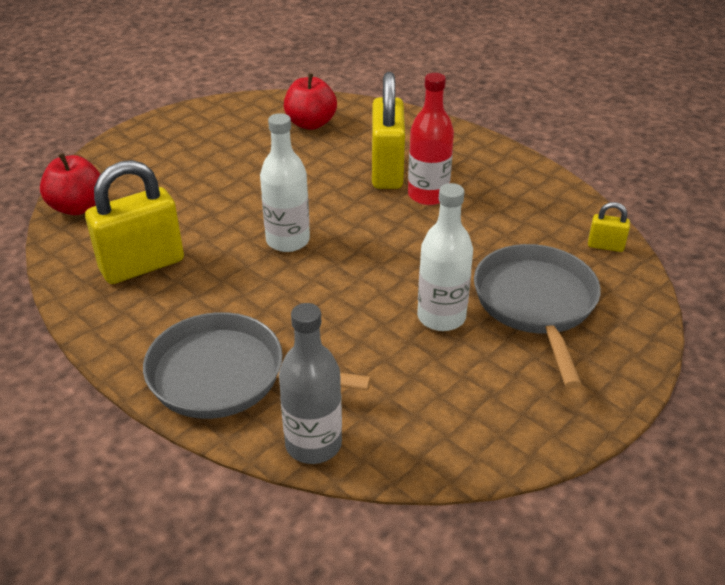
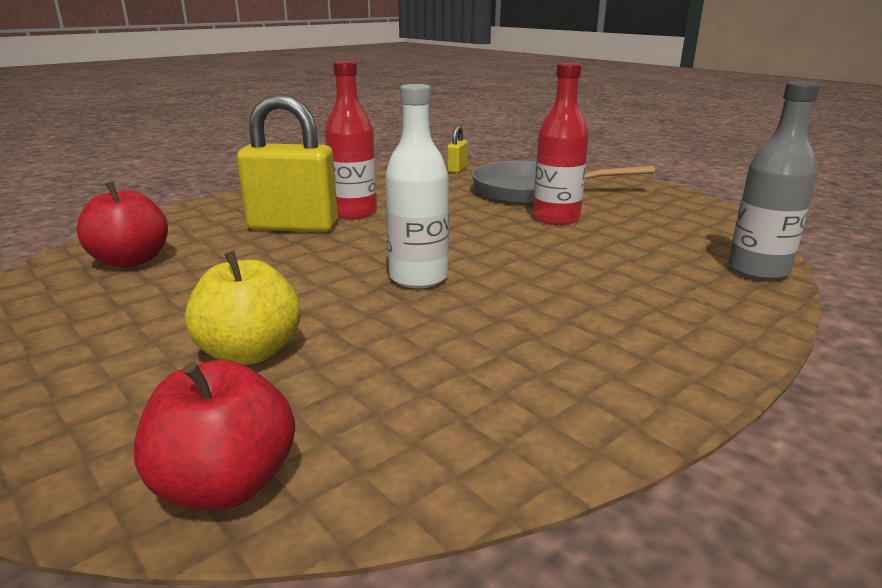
camera: 85 degrees left, 15 degrees down
(142, 265) = (459, 384): yellow padlock -> none
(185, 191) = (250, 352): none -> yellow apple
(226, 376) = (687, 312): grey pan -> none
(441, 317) = (556, 218): white bottle -> red bottle

